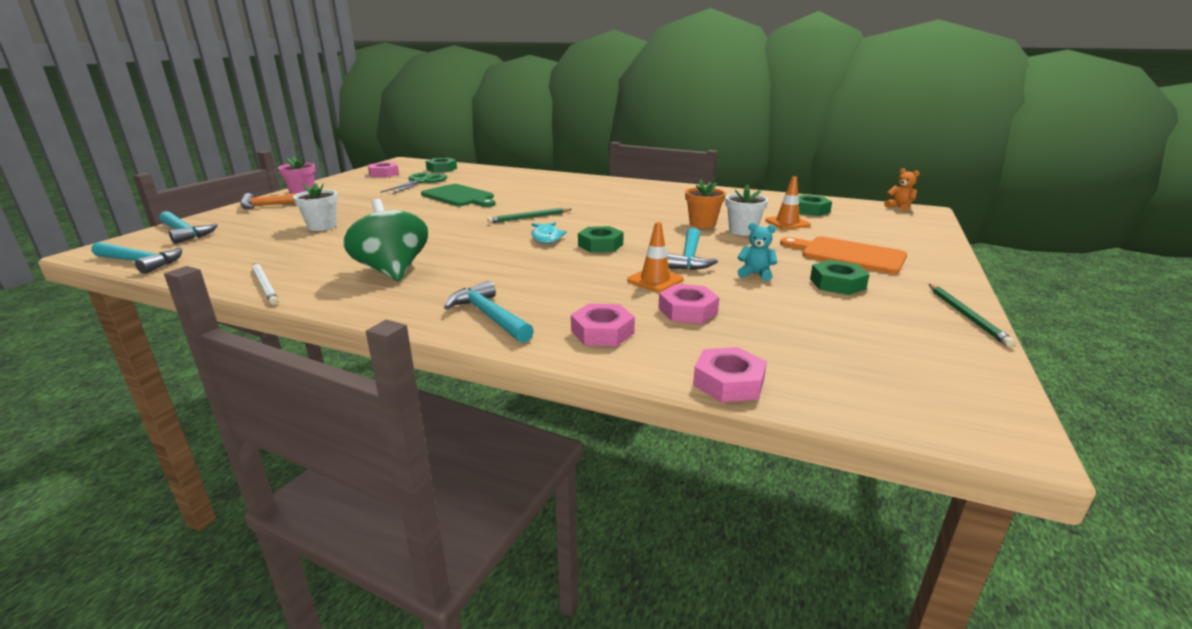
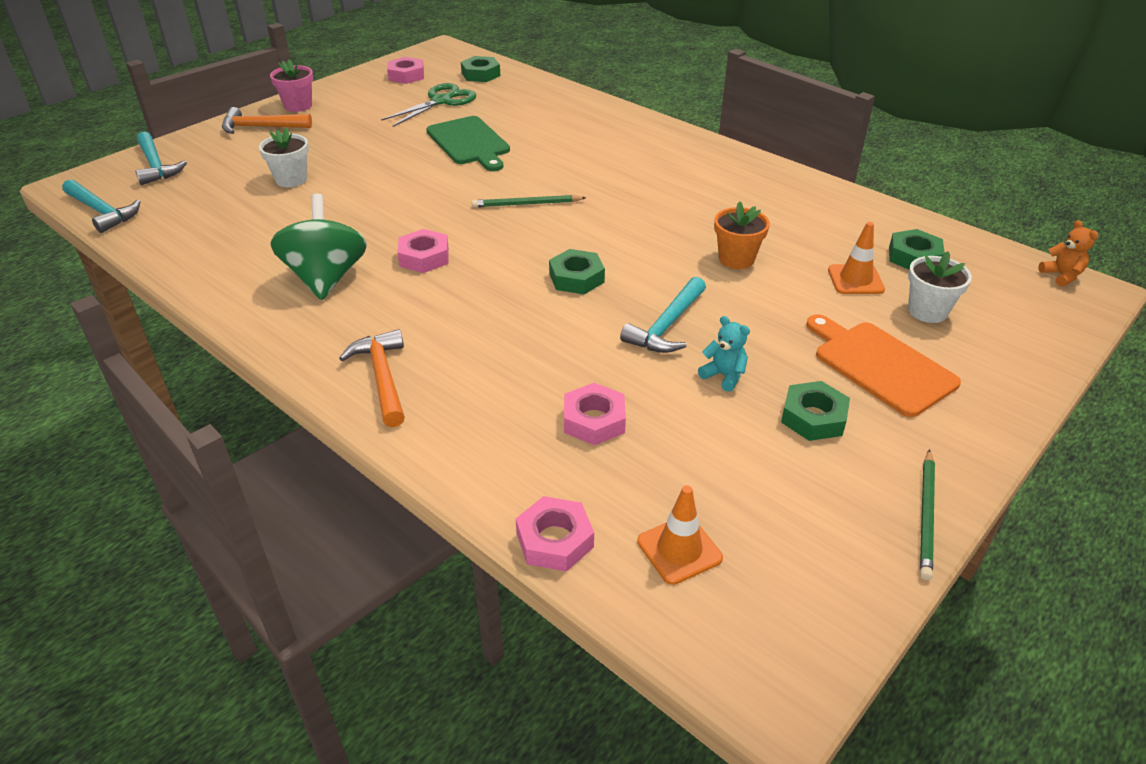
camera: 20 degrees right, 15 degrees up
(265, 285) = (198, 276): white pencil -> none
(489, 316) = (382, 378): turquoise hammer -> orange hammer
(546, 238) = (522, 250): turquoise fish -> none
(602, 332) = (479, 431): pink nut -> pink nut (424, 257)
(655, 280) = (595, 359): orange traffic cone -> orange traffic cone (679, 550)
(742, 231) = (778, 285): white flower pot -> white flower pot (927, 311)

